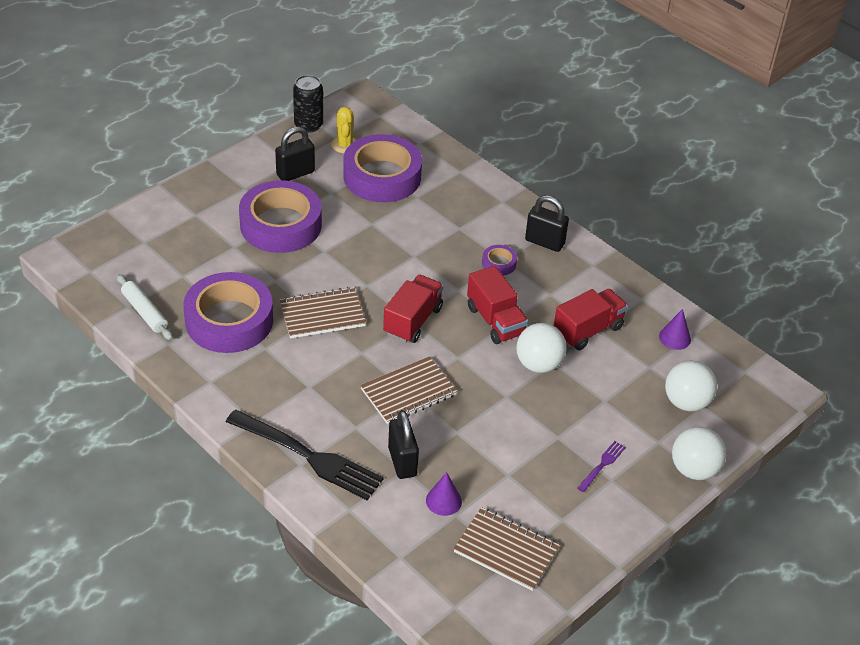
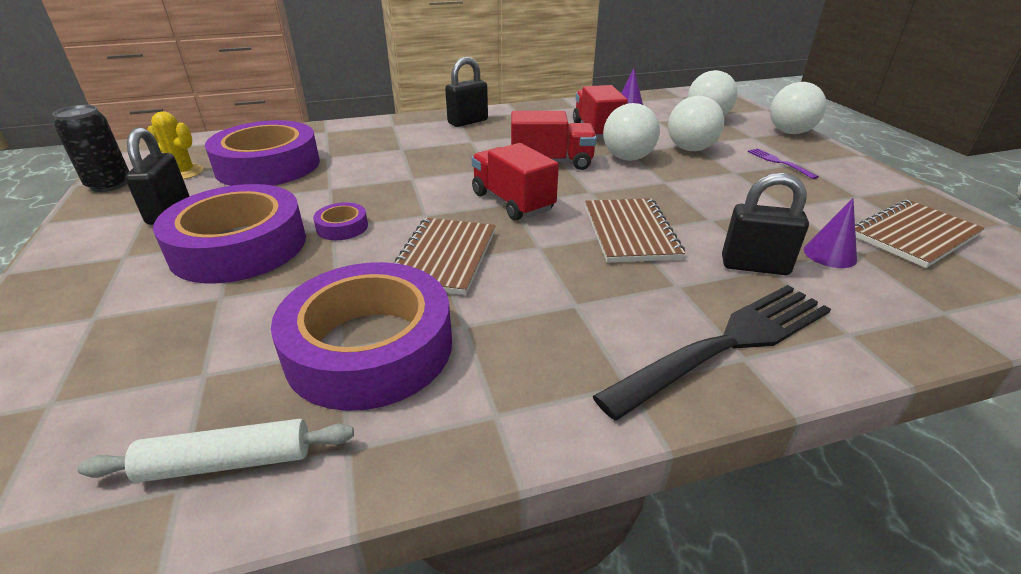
camera: 60 degrees left, 10 degrees down
(499, 263) = (473, 144): purple tape -> purple tape (342, 227)
(590, 401) = (690, 149): none -> white ball

